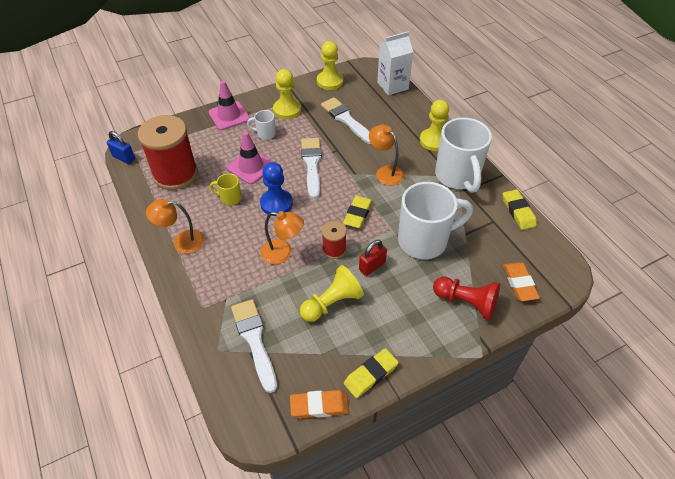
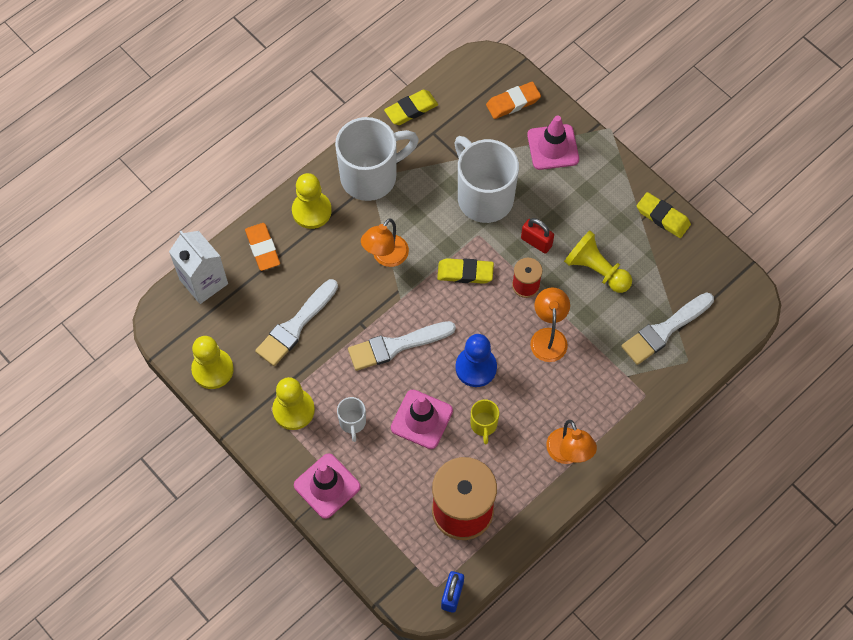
camera: 105 degrees left, 15 degrees up
(319, 406) = (709, 253): orange eraser -> orange eraser (262, 248)
(466, 302) = (553, 147): red pawn -> pink traffic cone

